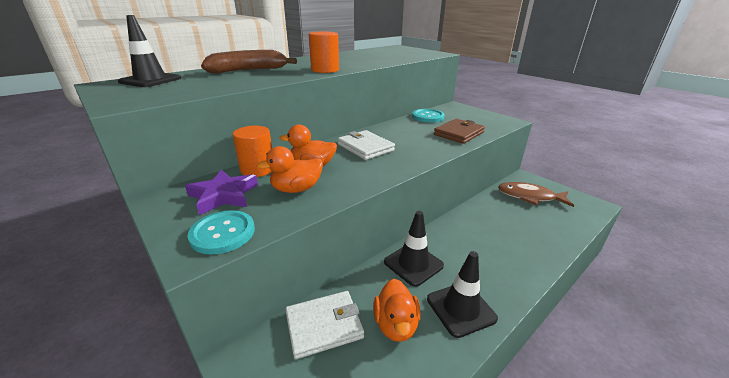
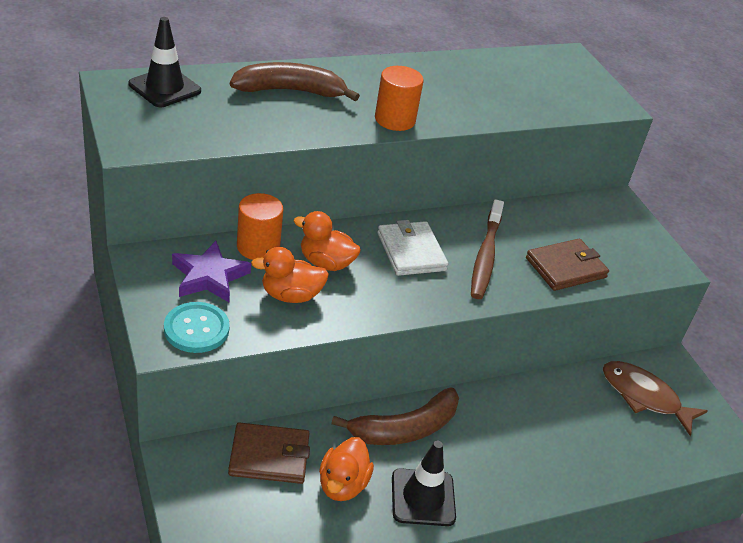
camera: 15 degrees right, 10 degrees up
(324, 325) = (269, 456): white wallet -> brown wallet
(411, 139) = (485, 256): none -> brown toothbrush
(413, 264) = (404, 429): black traffic cone -> brown banana
(427, 117) = (549, 214): turquoise button -> none

